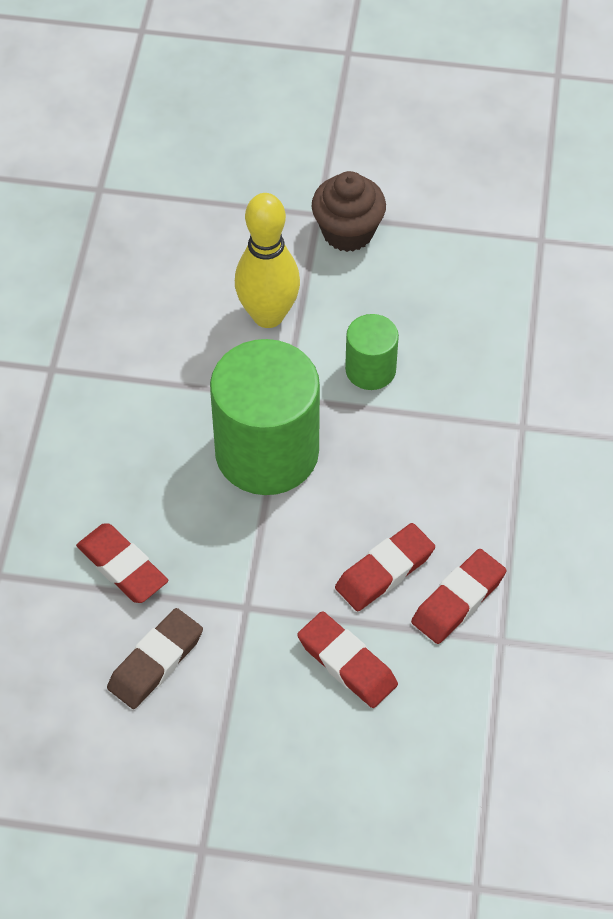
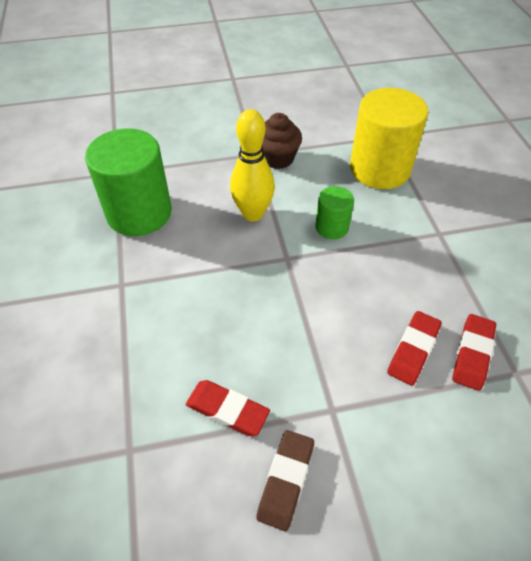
camera: 20 degrees left, 5 degrees down
(267, 452) = (293, 295): green cylinder -> green cylinder (139, 213)
(347, 663) = (427, 428): red eraser -> none
(495, 296) = (379, 169): none -> yellow cylinder

